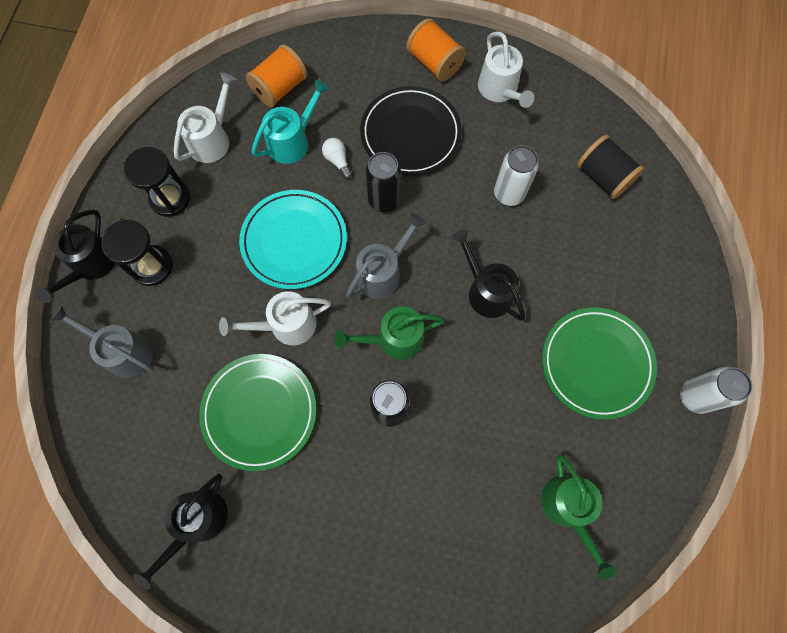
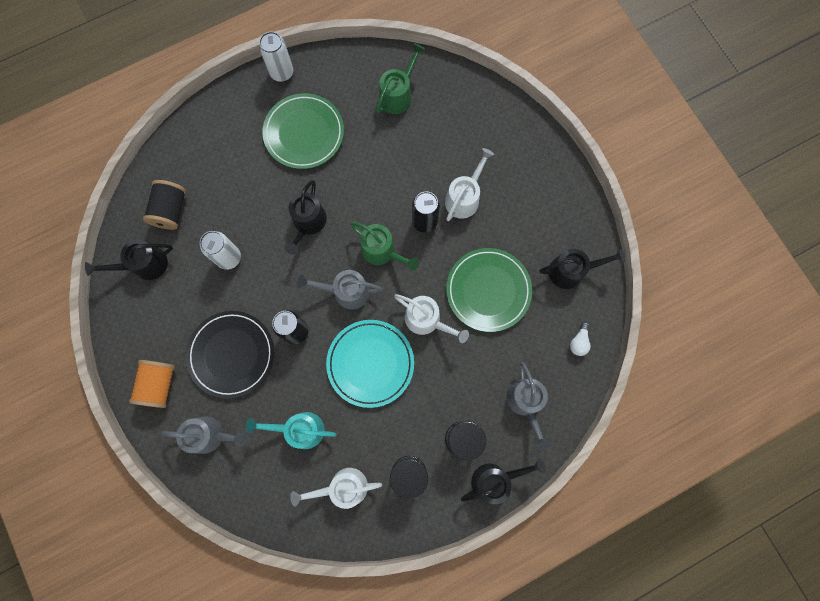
camera: 130 degrees left, 5 degrees up
(280, 88) = (265, 477): orange spool -> none
(337, 161) = (291, 386): white light bulb -> white light bulb (579, 341)
(354, 72) = (210, 435): none -> grey watering can
(500, 90) = (149, 322): white watering can -> white watering can (464, 198)
(561, 120) = (145, 265): none -> black watering can

